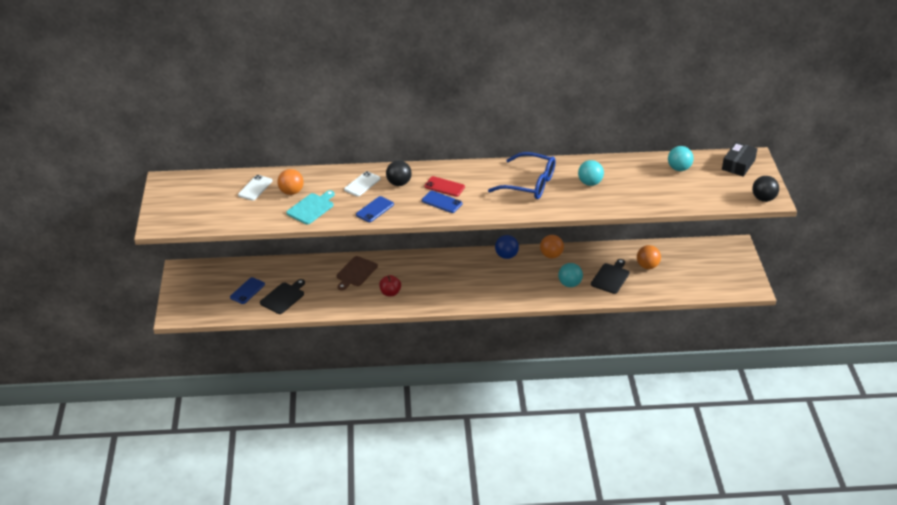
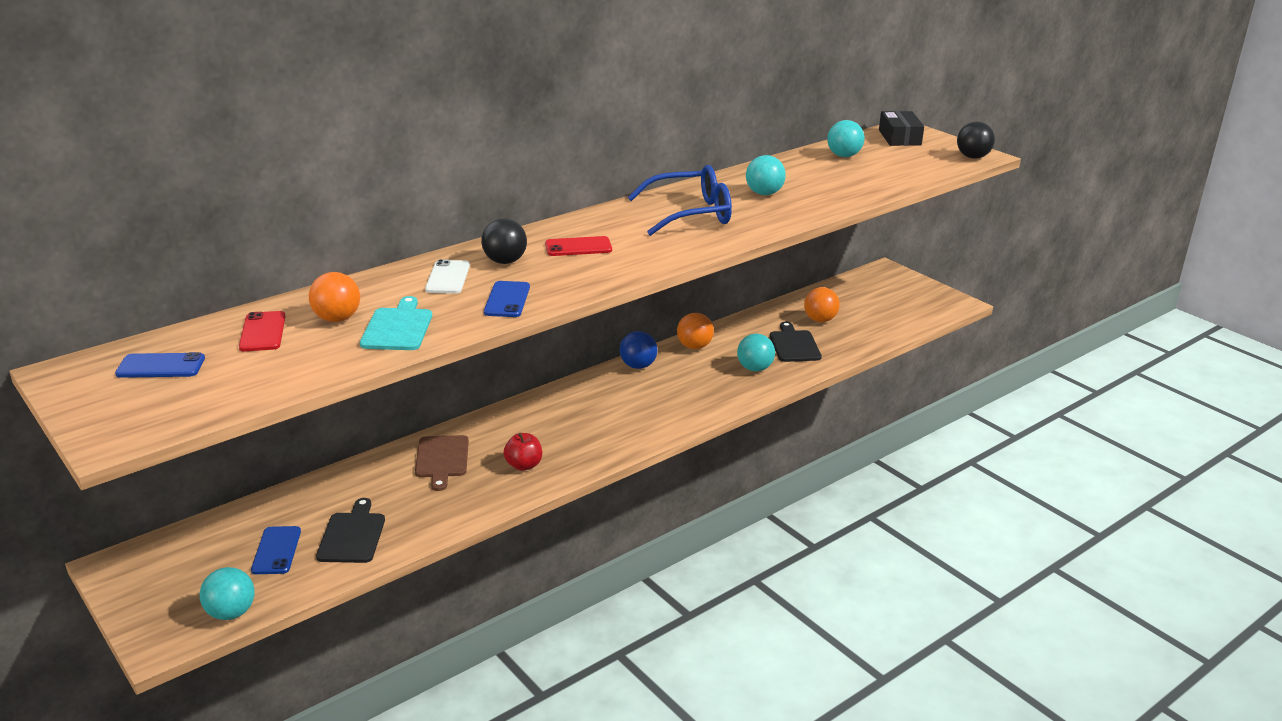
camera: 35 degrees left, 10 degrees down
(208, 313) = (231, 613): none -> turquoise ball
(255, 188) = (262, 332): white phone -> red phone
(442, 202) = (598, 263): blue phone -> blue phone (161, 366)

